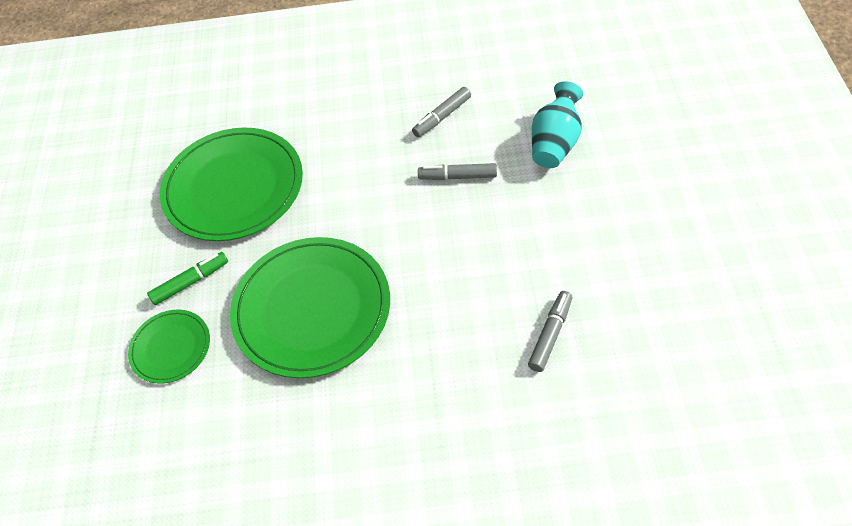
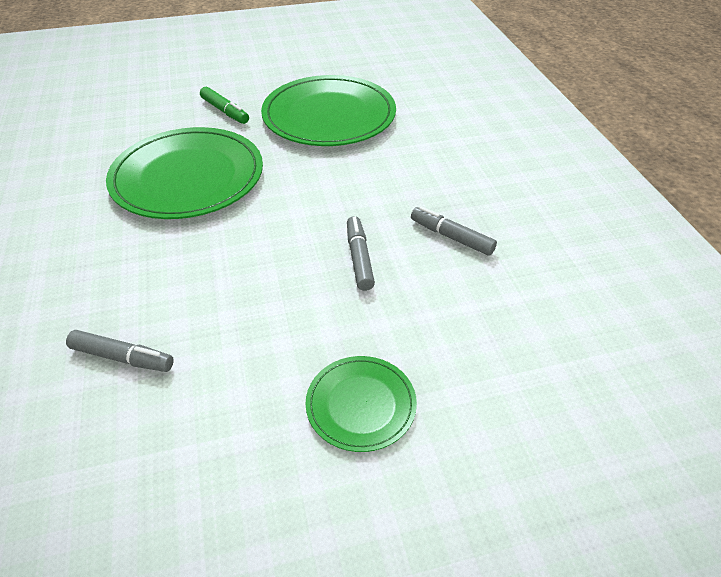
camera: 75 degrees right, 10 degrees down
(171, 348) = (161, 113): green plate -> green plate (361, 405)
(555, 143) = (431, 347): turquoise vase -> none

